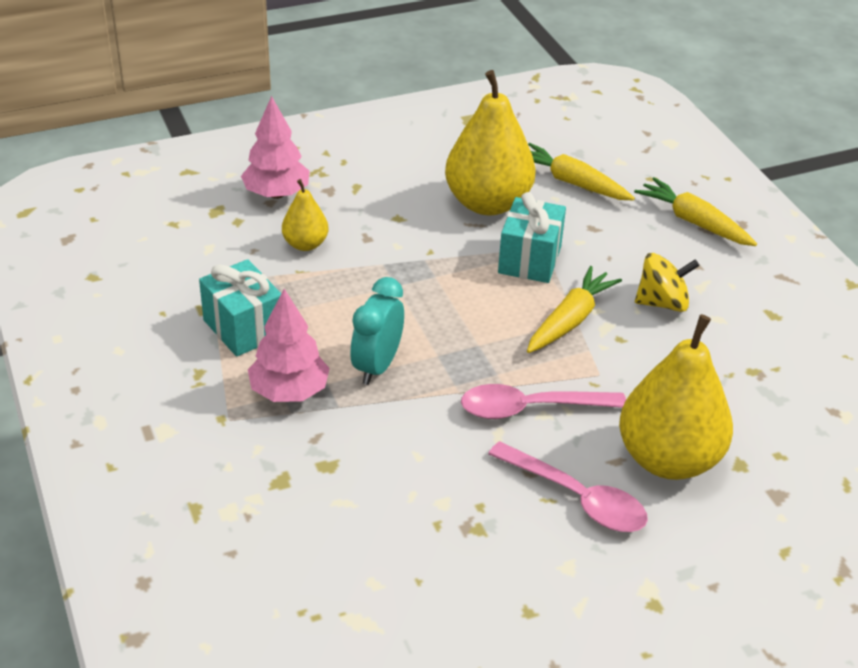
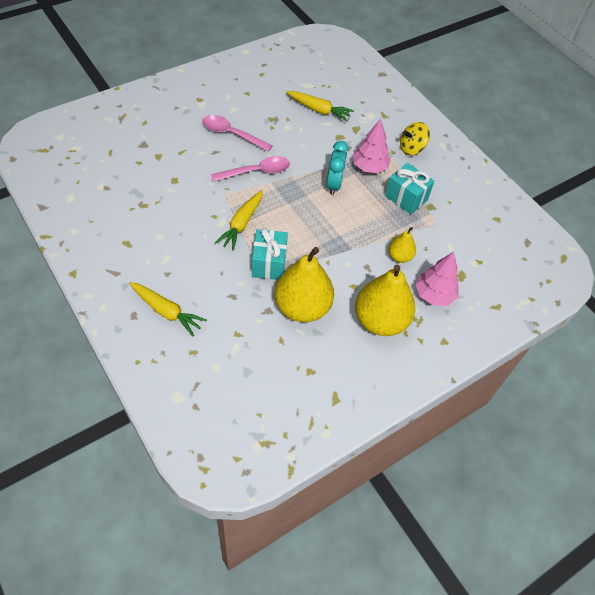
camera: 165 degrees right, 15 degrees up
(572, 183) = (249, 337): yellow carrot -> yellow carrot (319, 110)
(662, 303) = (190, 242): yellow spinning top -> yellow spinning top (411, 148)
(668, 459) = (191, 155): yellow pear -> yellow pear (380, 321)

